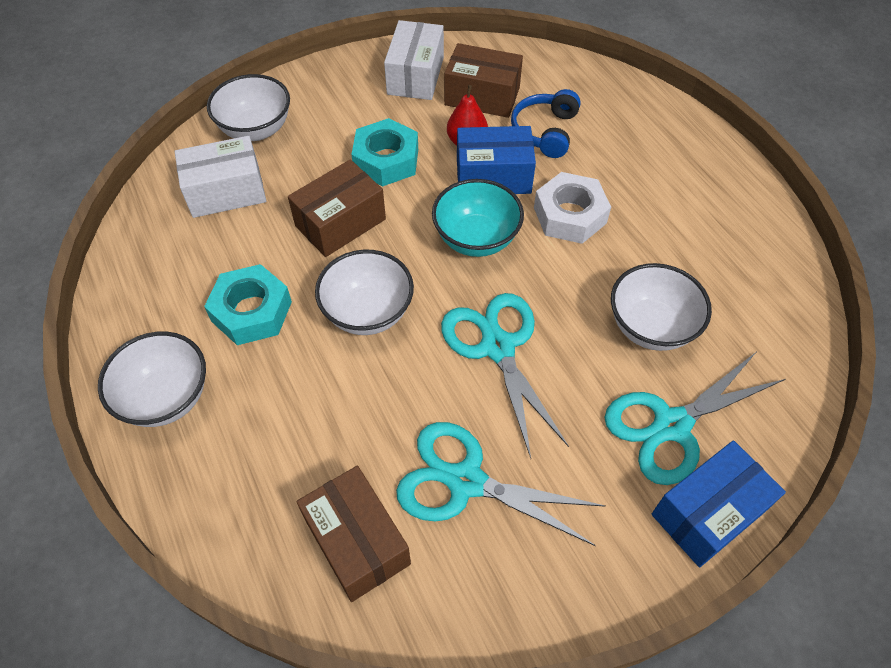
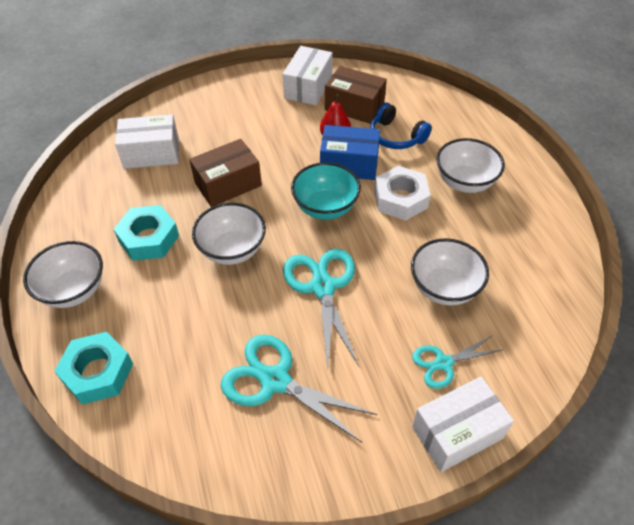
camera: 10 degrees right, 5 degrees down
(256, 129) = (183, 113): white bowl -> white bowl (464, 182)
(357, 542) = (184, 412): brown box -> none
(386, 160) = (272, 144): turquoise nut -> turquoise nut (98, 372)
(545, 131) = (396, 136): blue headphones -> blue headphones turned 75 degrees counterclockwise
(671, 425) = (443, 363): turquoise scissors -> turquoise scissors, size x0.60
(708, 513) = (457, 432): blue box -> white box

